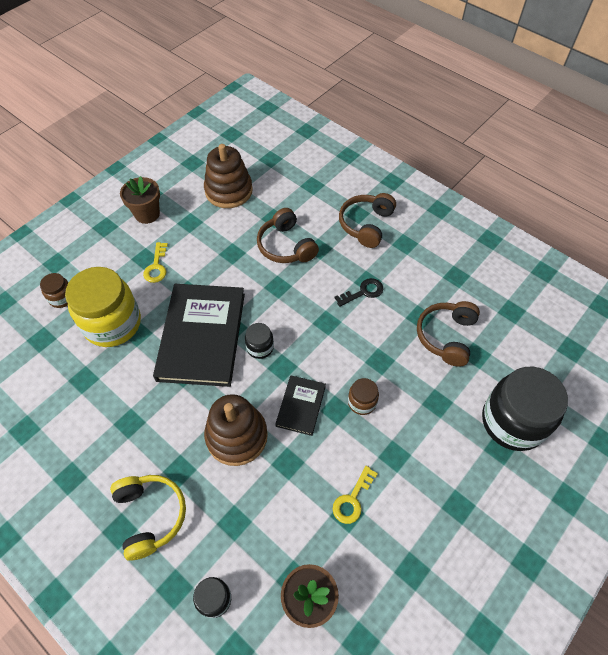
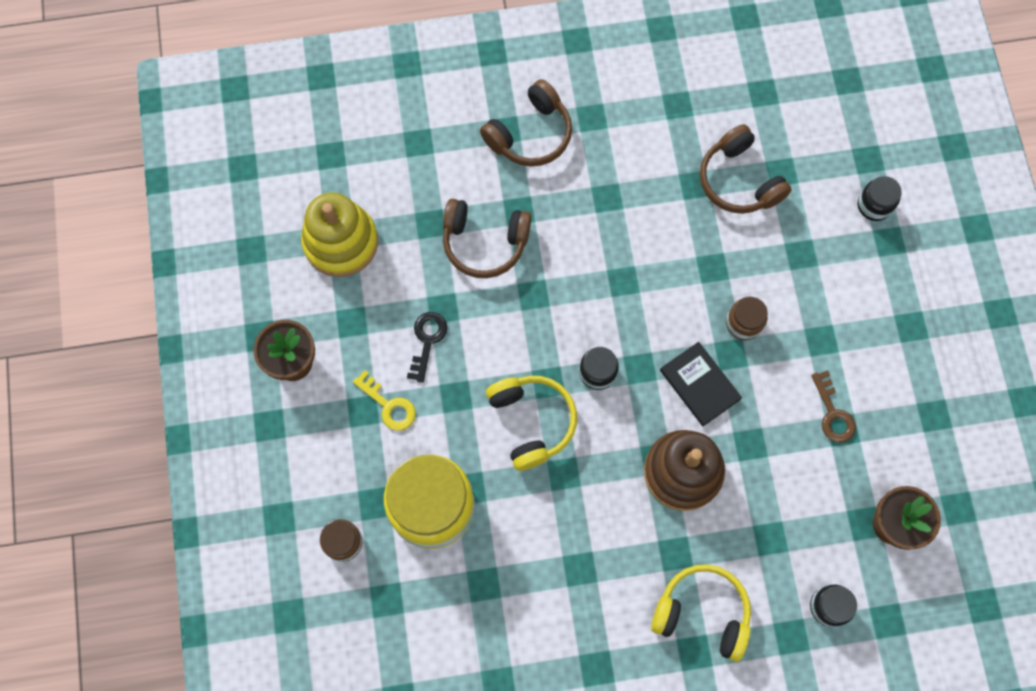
camera: 50 degrees left, 15 degrees up
(202, 336) = (532, 422): black book -> yellow headphones
(228, 191) = (341, 242): brown stacking toy -> yellow stacking toy
(352, 499) = (833, 413): yellow key -> brown key
(363, 292) = (617, 214): black key -> black key (427, 341)
(366, 225) = (530, 134): brown headphones -> brown headphones turned 105 degrees counterclockwise
(512, 422) = (874, 205): black jar -> black jar, size x0.46

